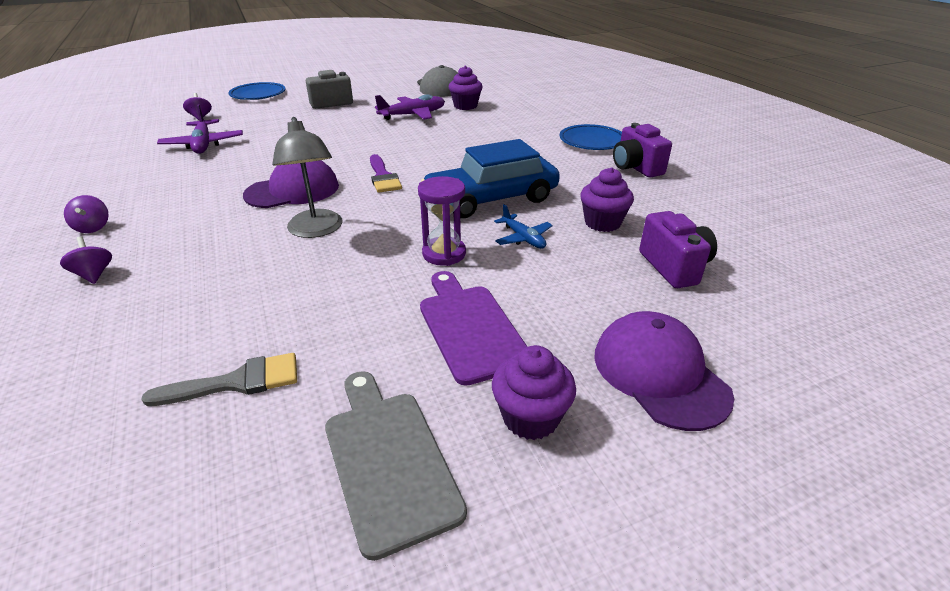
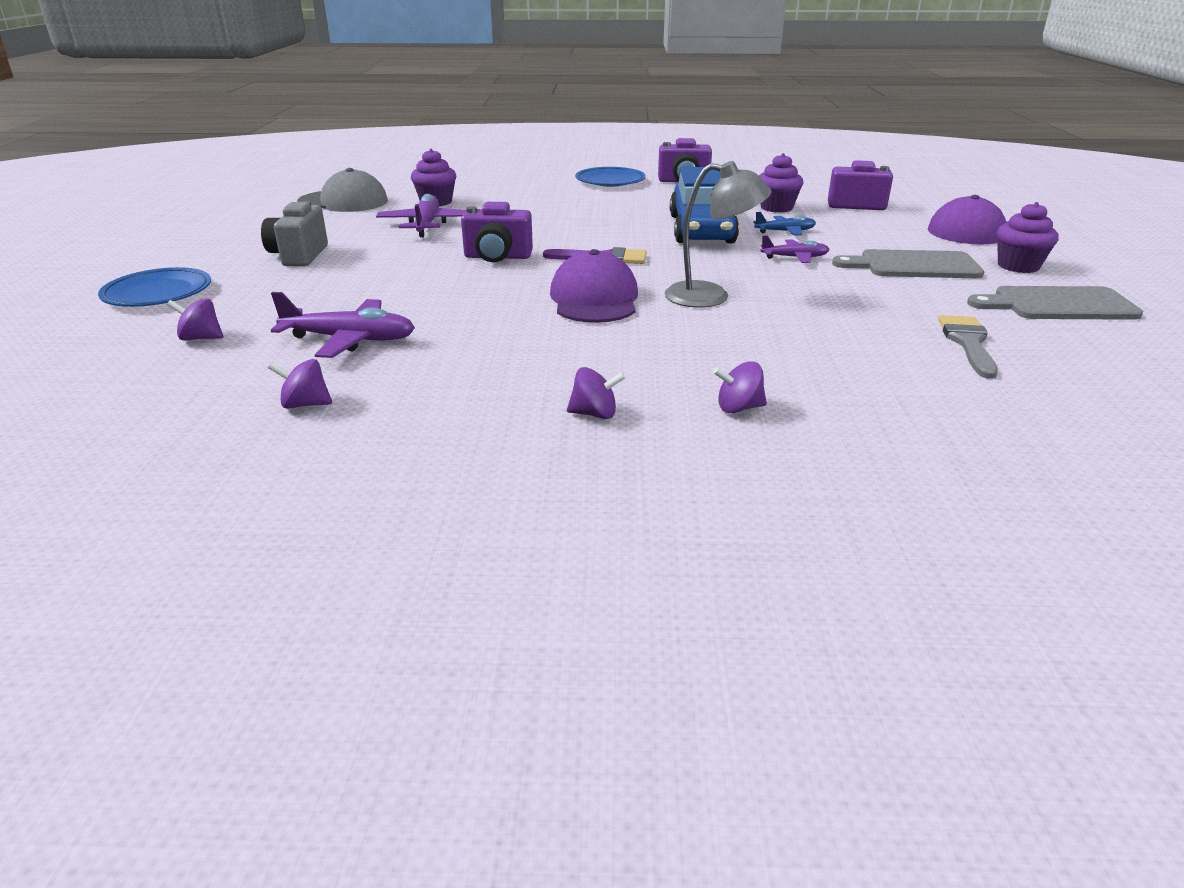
camera: 65 degrees left, 5 degrees down
(117, 156) = (305, 404): none -> purple spinning top
(361, 146) = (497, 257): none -> purple camera
(444, 254) = (795, 257): purple hourglass -> purple plane
(470, 328) = (913, 265): purple cutting board -> grey cutting board

